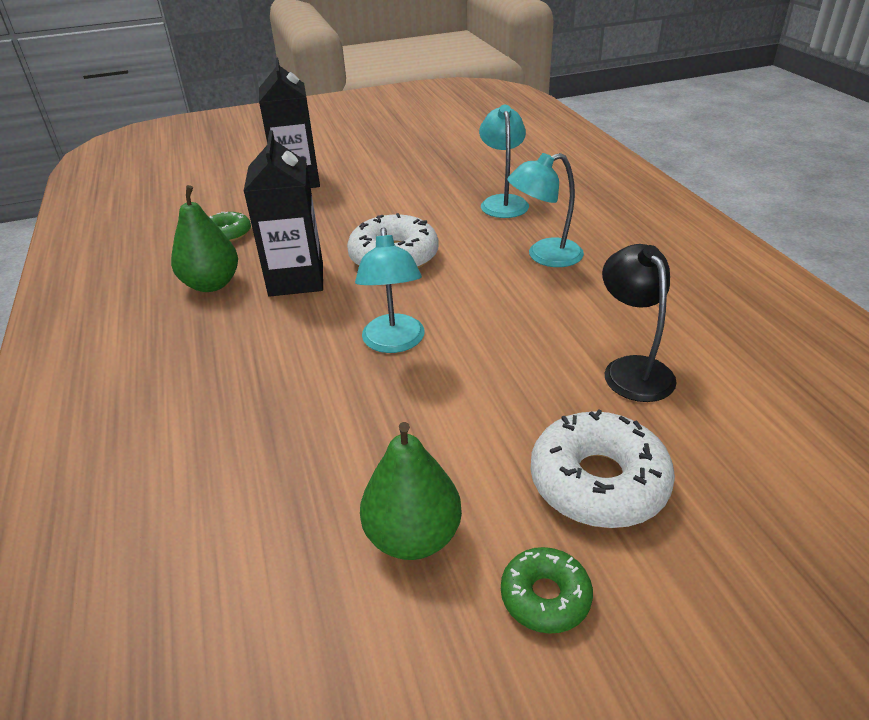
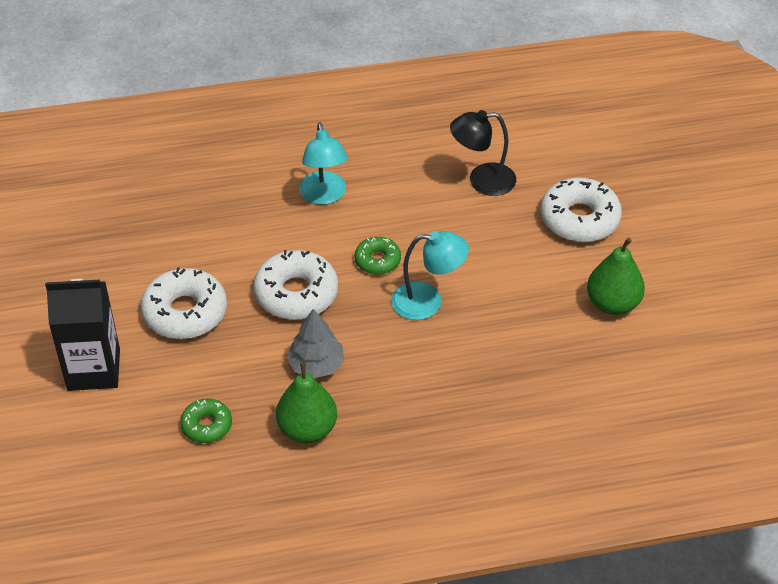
camera: 85 degrees left, 10 degrees up
(296, 279) = (316, 365): black carton -> grey tree
(363, 207) = (185, 312): none -> white donut
(503, 202) = (214, 206): turquoise lamp -> none
(545, 597) = (653, 255): green donut -> green donut (377, 260)

